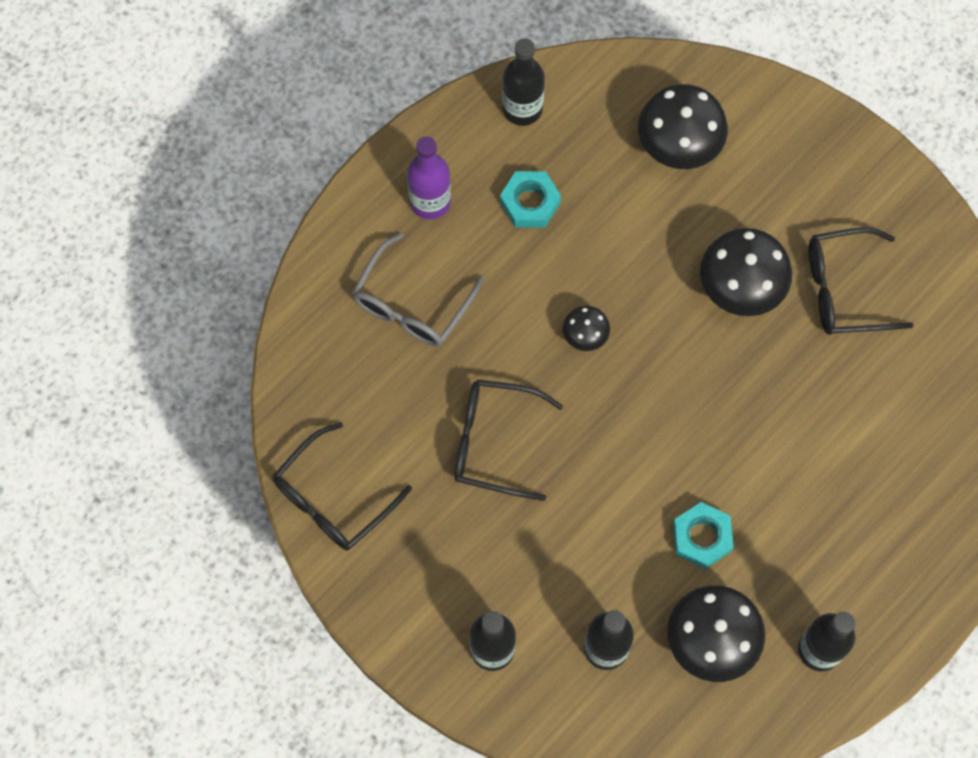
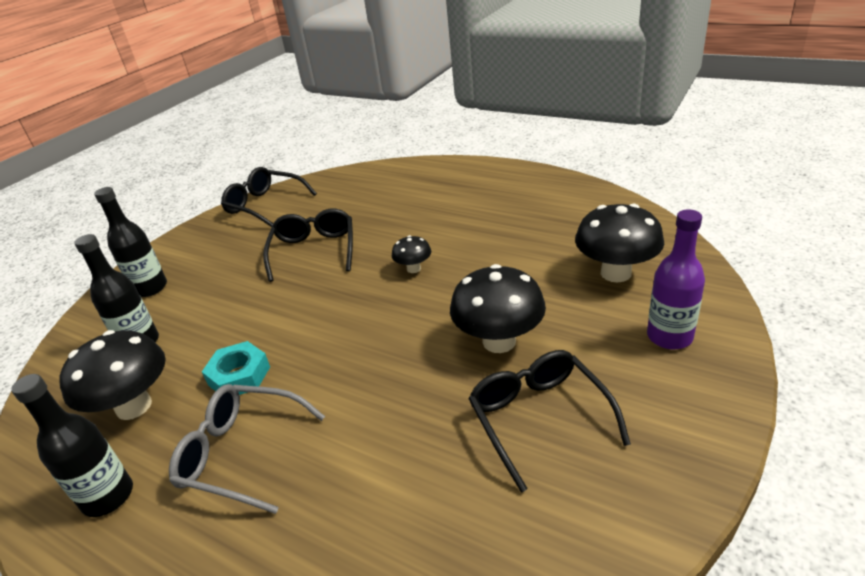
camera: 80 degrees right, 35 degrees down
(412, 304) = (409, 197): grey glasses -> grey glasses (241, 453)
(430, 201) = (487, 186): purple bottle -> purple bottle (669, 337)
(522, 108) = (586, 199): black bottle -> none
(530, 203) = (512, 220): turquoise nut -> none

